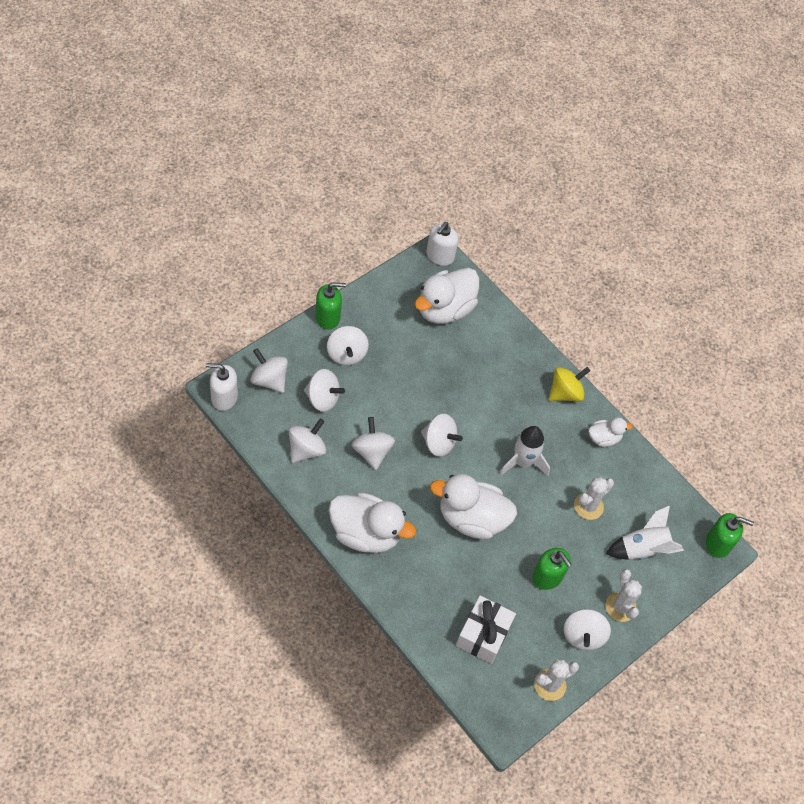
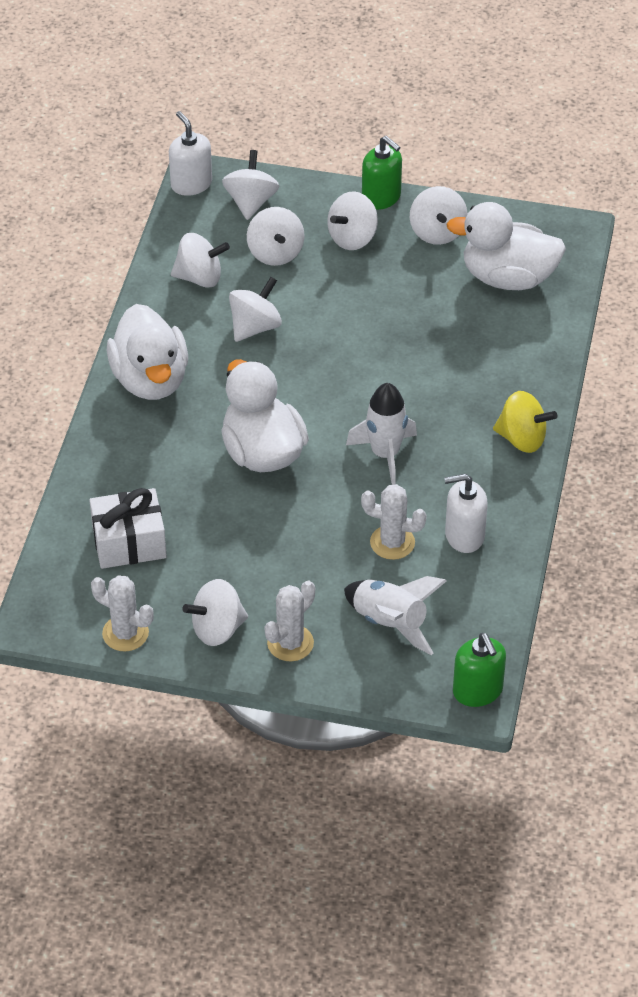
camera: 60 degrees right, 10 degrees down
(439, 443) = (327, 372): white spinning top -> white spinning top (437, 232)
(440, 256) = (575, 233): white soap dispenser -> white soap dispenser (464, 535)
(547, 577) = (259, 557): green soap dispenser -> none
(604, 438) = (501, 506): white duck -> none

